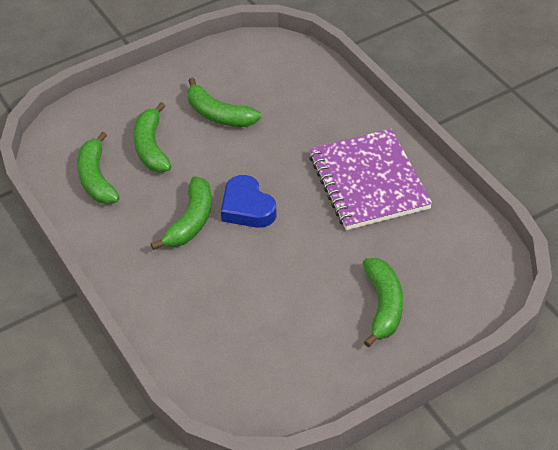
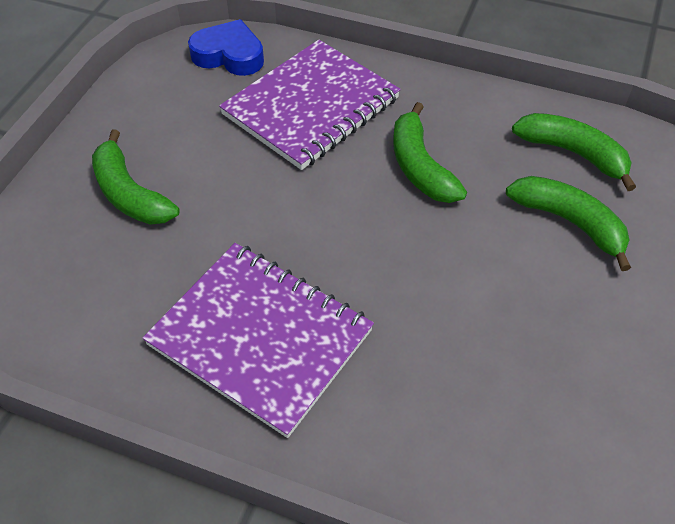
camera: 140 degrees right, 5 degrees up
(212, 303) = (311, 107): none -> purple notebook
(218, 115) = (552, 319): green banana -> none
(247, 207) = (377, 215): blue heart -> blue heart (229, 55)

